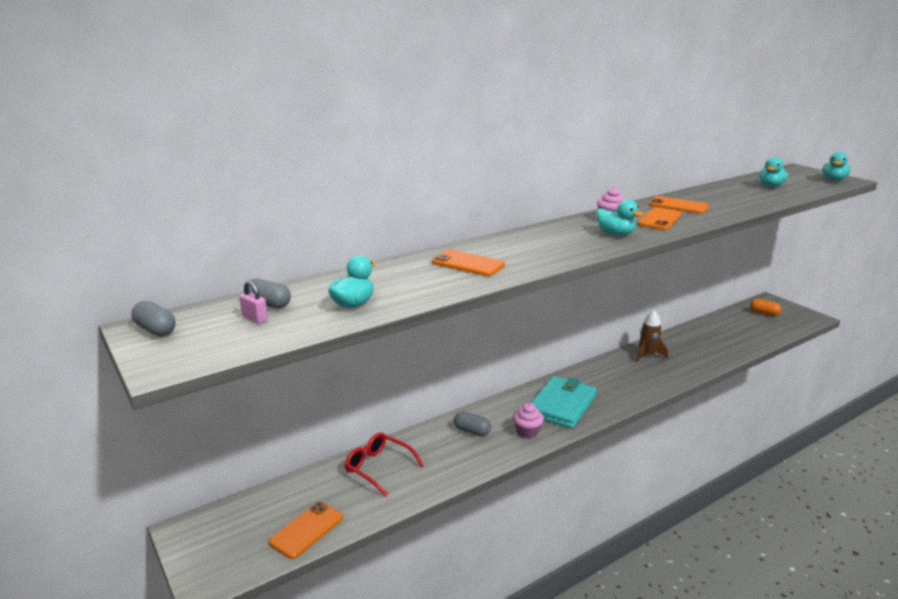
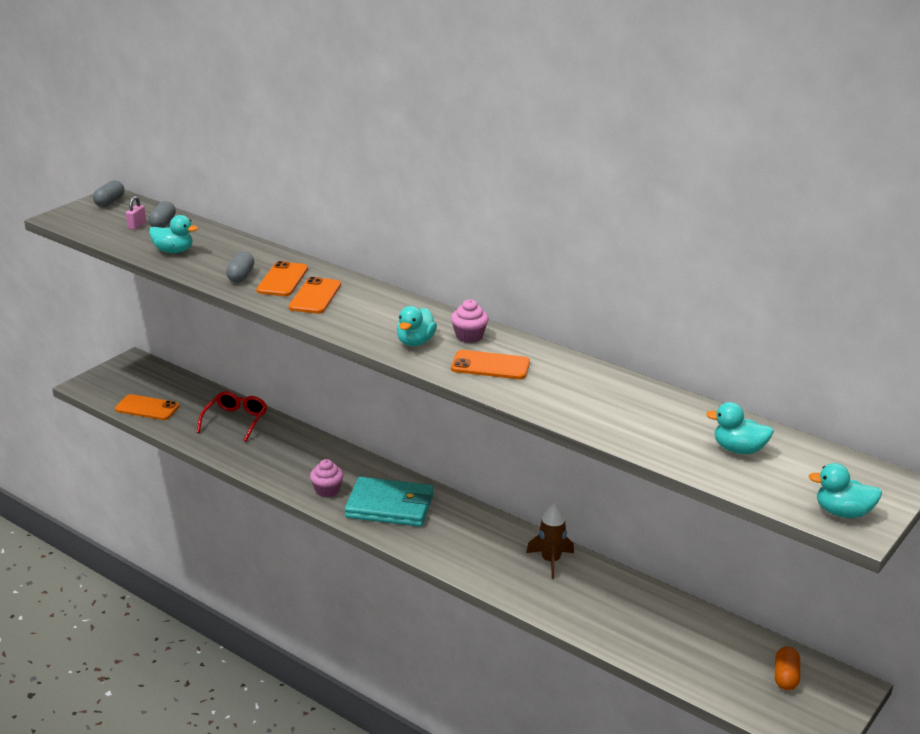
camera: 70 degrees right, 5 degrees up
(472, 431) = (313, 458): grey capsule -> grey capsule (241, 276)
(678, 206) = (562, 376): orange phone -> orange phone (315, 296)

